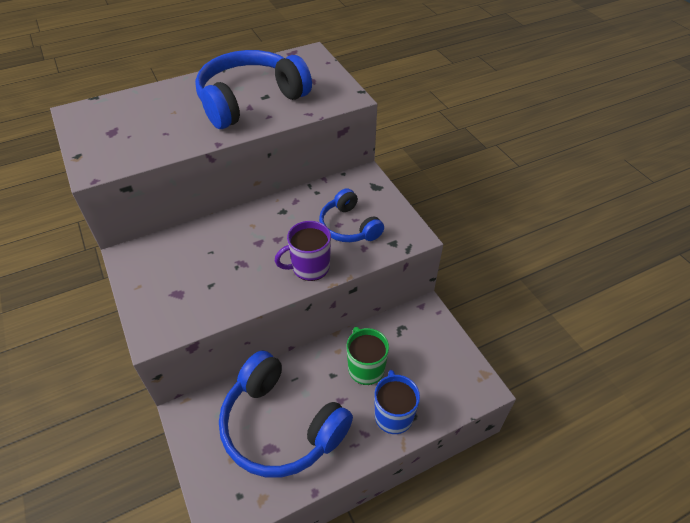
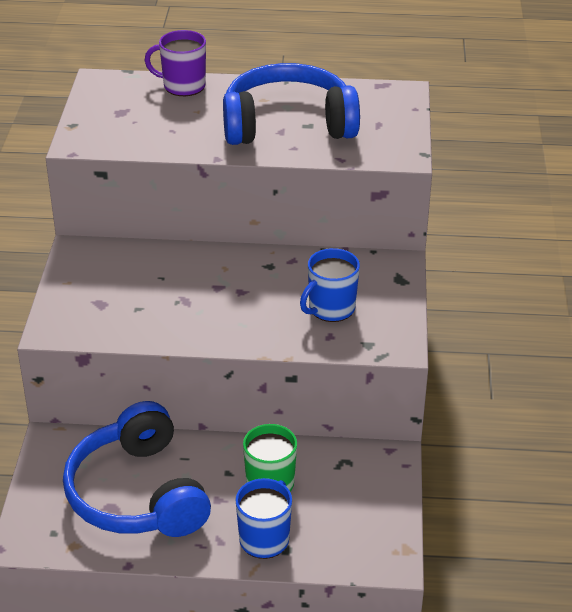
camera: 30 degrees right, 10 degrees down
(309, 267) = (253, 332): purple mug -> purple mug (183, 86)
(348, 226) = (330, 309): blue headphones -> blue mug

